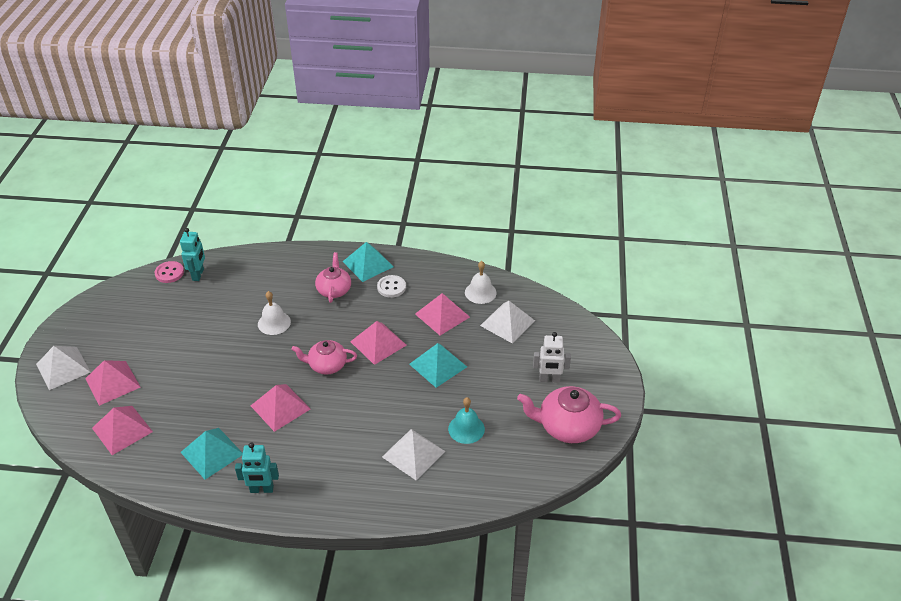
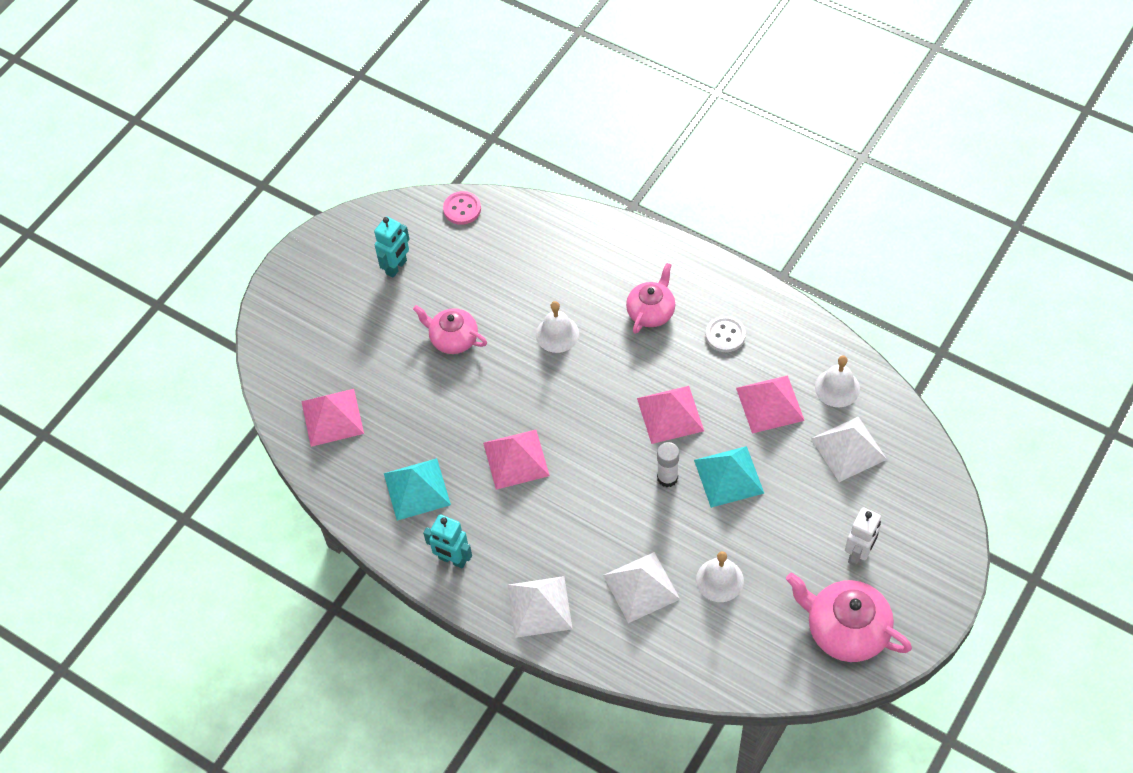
camera: 30 degrees right, 15 degrees up
(63, 368) = (296, 305): white pyramid -> white pyramid (539, 606)
(112, 382) = (343, 348): pink pyramid -> none
(198, 275) = (495, 225): turquoise robot -> turquoise robot (396, 267)
(327, 365) = (594, 422): pink teapot -> pink teapot (453, 339)
(368, 264) = (712, 286): turquoise pyramid -> none
(396, 380) = (667, 478): none -> white glue stick
(466, 429) = (719, 580): turquoise bell -> white bell
(549, 379) = (858, 554): white robot -> white robot turned 90 degrees counterclockwise

